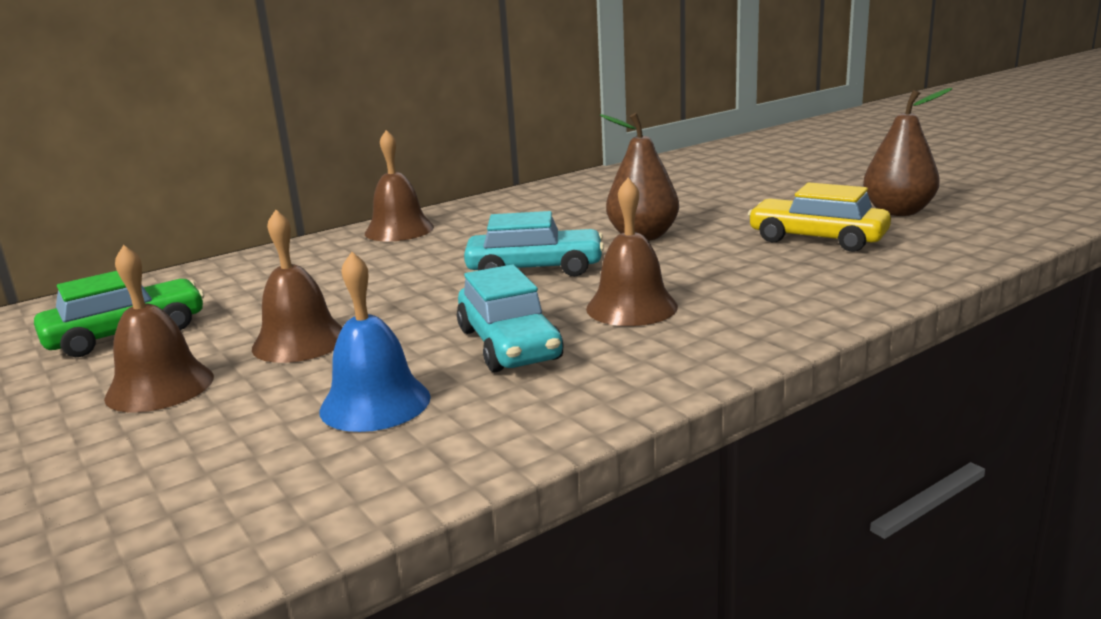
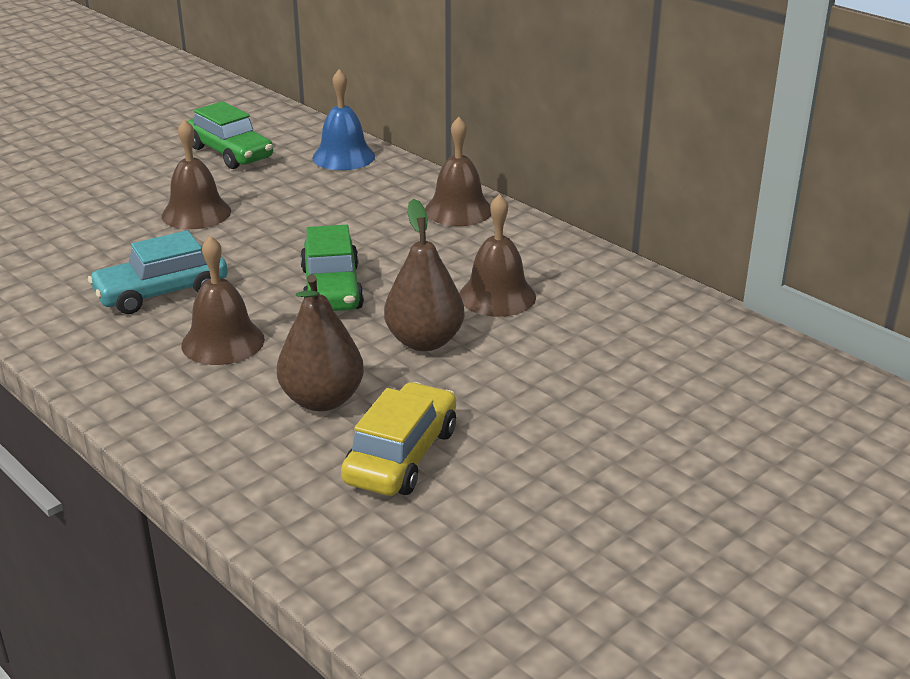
camera: 80 degrees right, 10 degrees up
(160, 387) = (138, 183): brown bell -> brown bell (497, 296)
(375, 403) = (84, 255): blue bell -> blue bell (343, 157)
(535, 269) = (331, 289): turquoise car -> green car
(898, 212) = (512, 533): brown pear -> brown pear (322, 400)

